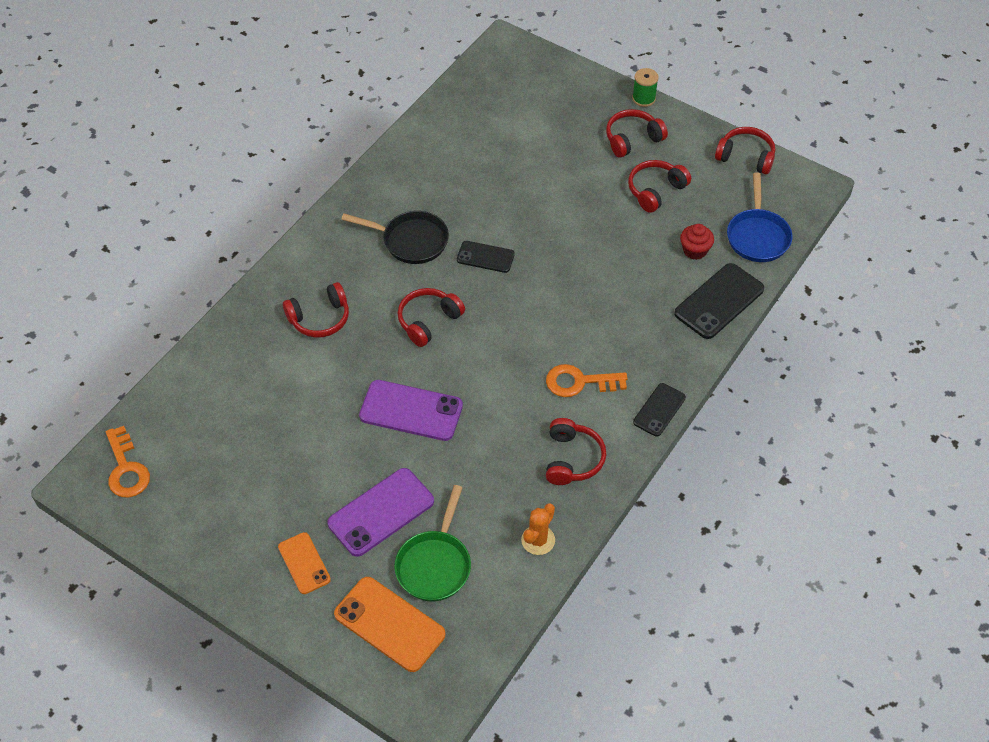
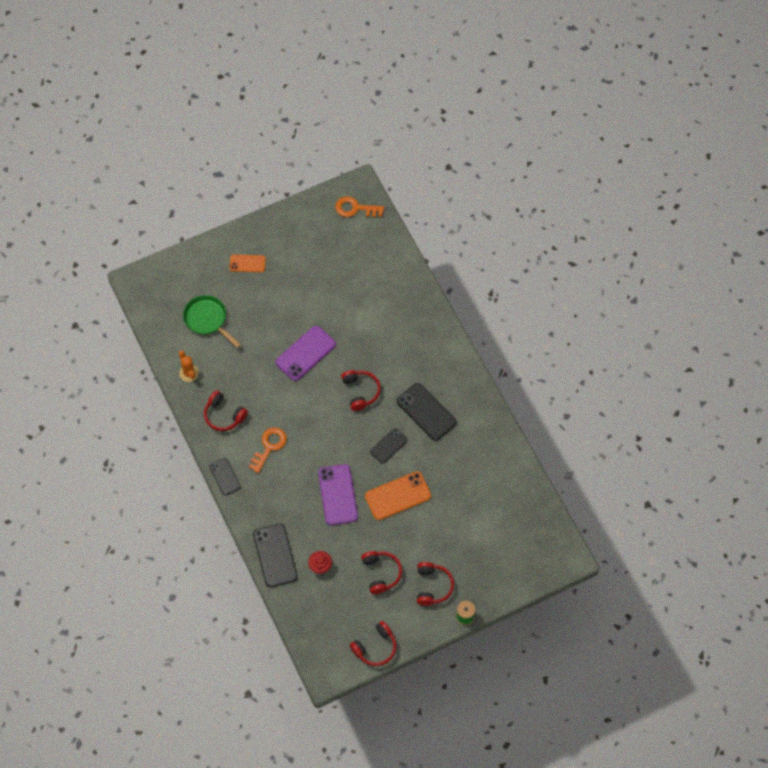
camera: 120 degrees right, 10 degrees up
(320, 318) = (397, 338): red headphones -> none
(381, 512) = (253, 310): purple phone -> purple phone (338, 495)
(389, 624) = (189, 285): orange phone -> orange phone (398, 496)
(411, 241) = (426, 412): black pan -> black phone
(757, 236) = (308, 610): blue pan -> none

